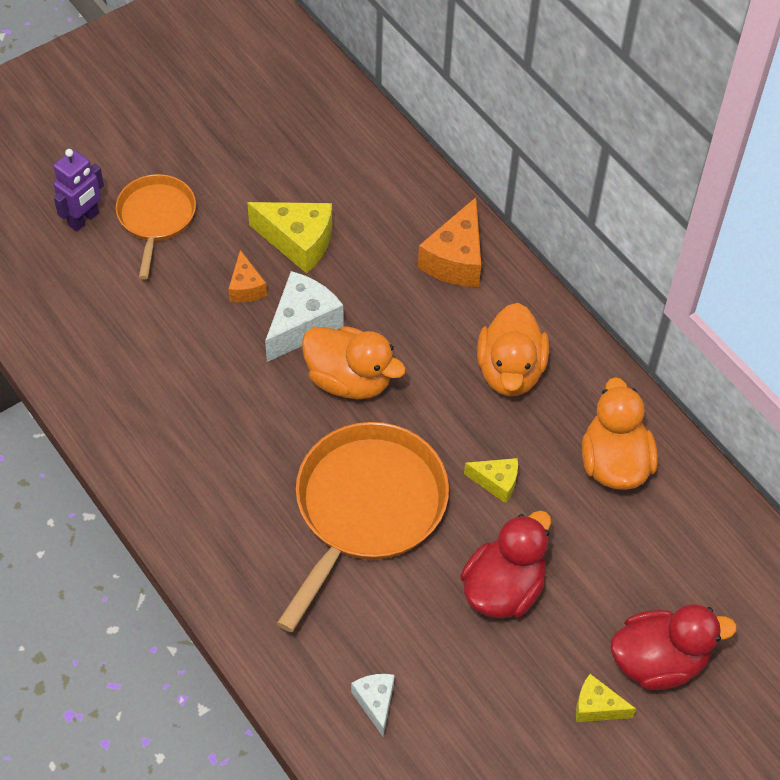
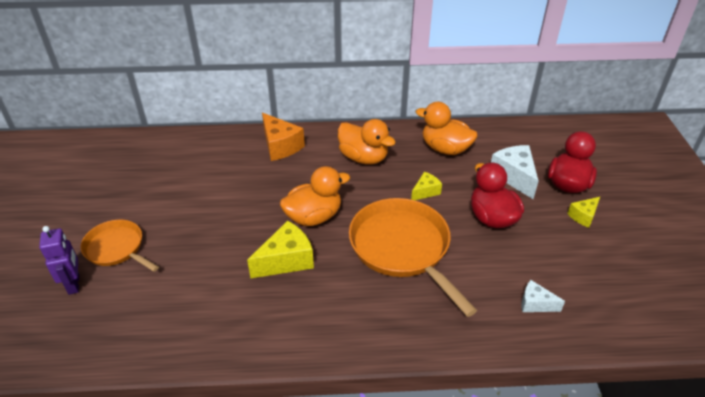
camera: 55 degrees left, 15 degrees down
(246, 287) = (210, 231): orange cheese -> none
(298, 242) = (205, 196): yellow cheese -> yellow cheese (286, 260)
(302, 325) = (260, 219): white cheese -> white cheese (514, 177)

